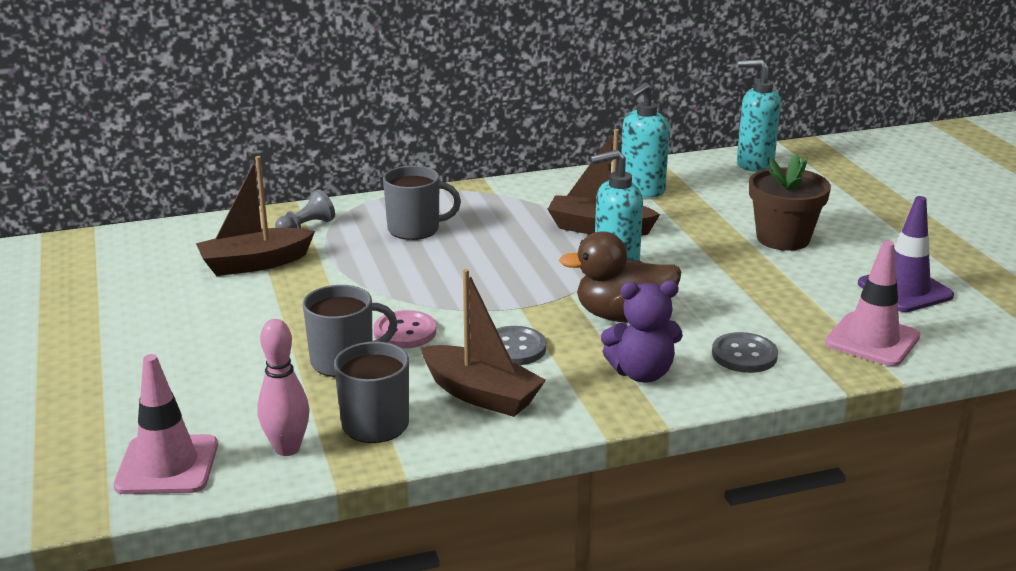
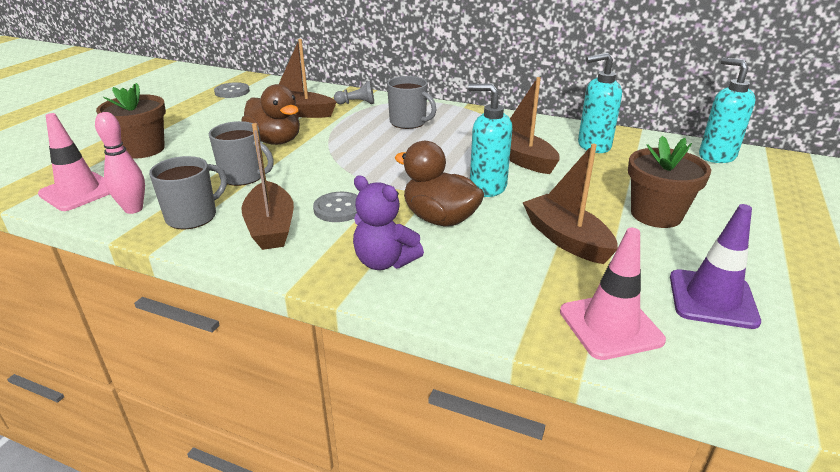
camera: 40 degrees right, 5 degrees up
(136, 387) = (143, 149): none -> brown flower pot
(297, 309) = (275, 141): none -> brown duck
(405, 332) = (301, 174): pink button -> none
(744, 355) = (479, 284): grey button -> grey button (232, 92)
(750, 288) = (566, 239): none -> brown boat

